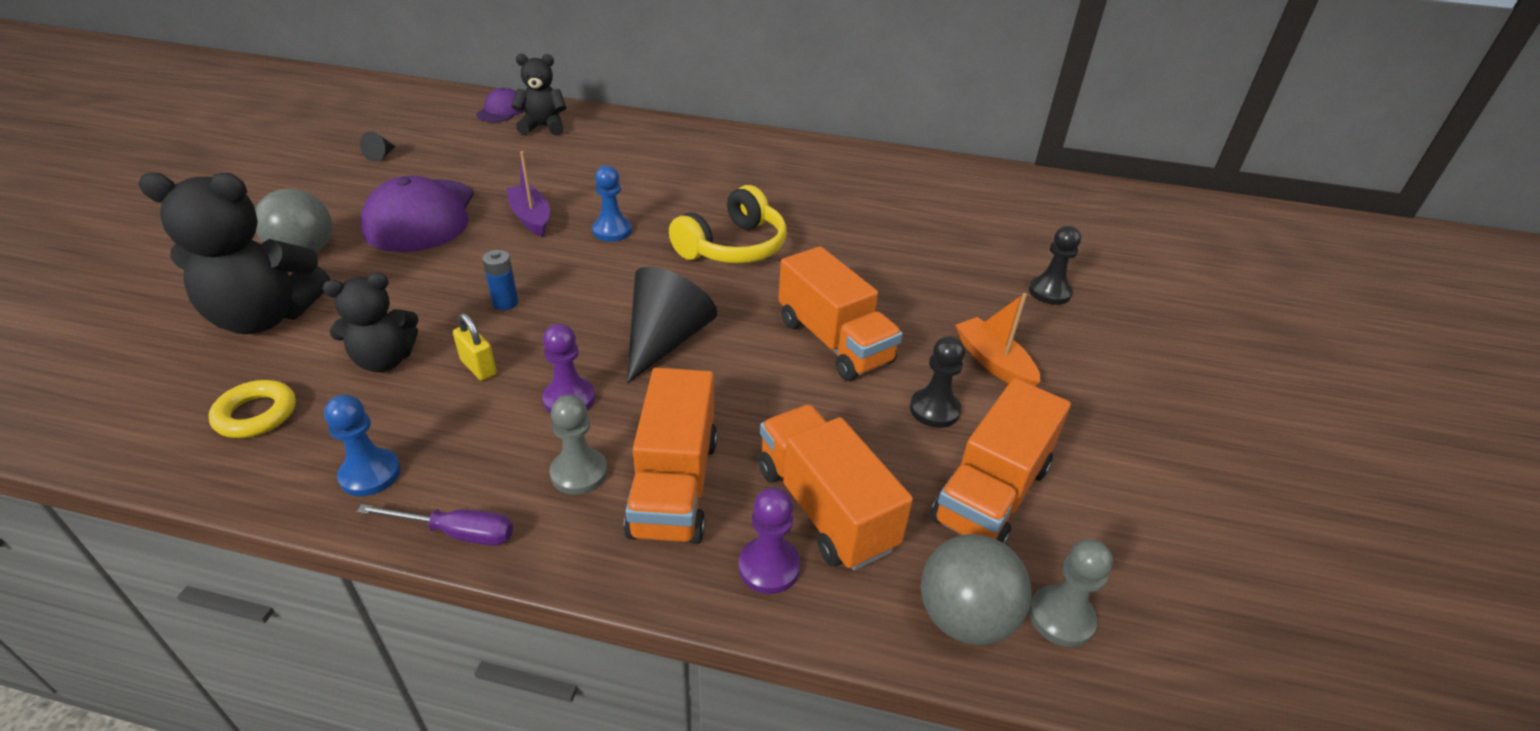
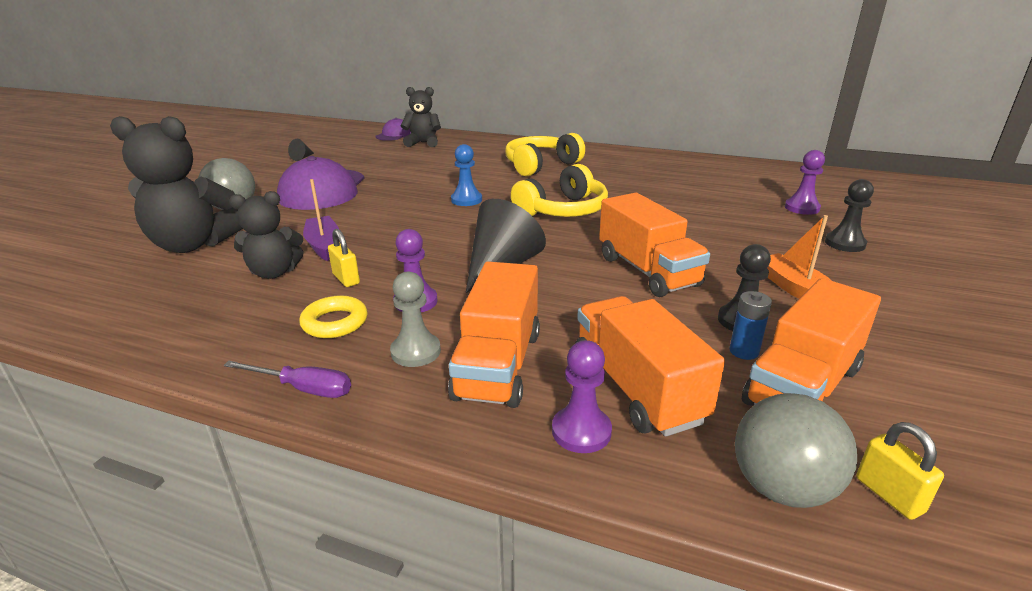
camera: 10 degrees right, 10 degrees down
(256, 414) = (167, 302): yellow ring -> yellow ring (335, 322)
(370, 474) = (243, 344): blue pawn -> none
(505, 303) = (375, 240): blue battery -> blue battery (744, 351)
(531, 218) = (405, 192): purple boat -> purple boat (324, 245)
(701, 168) = (541, 165): none -> yellow headphones
(1007, 237) = (802, 208): none -> purple pawn
(1061, 617) = (889, 495): grey pawn -> yellow padlock

